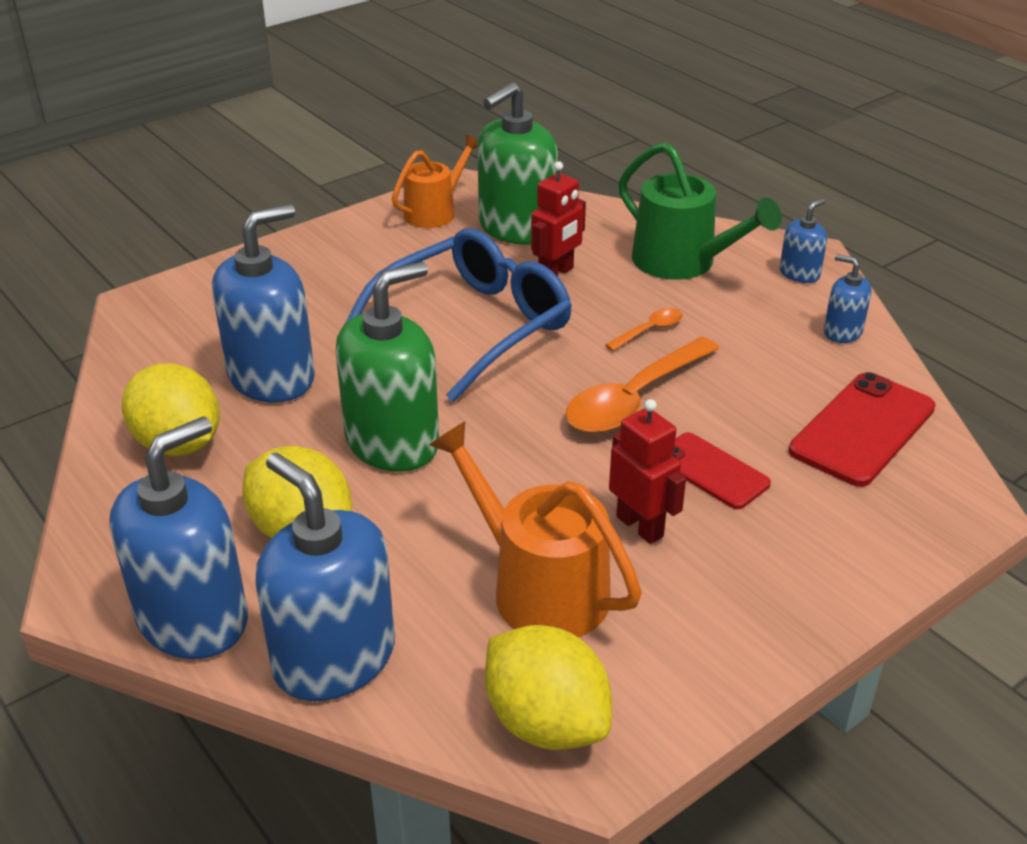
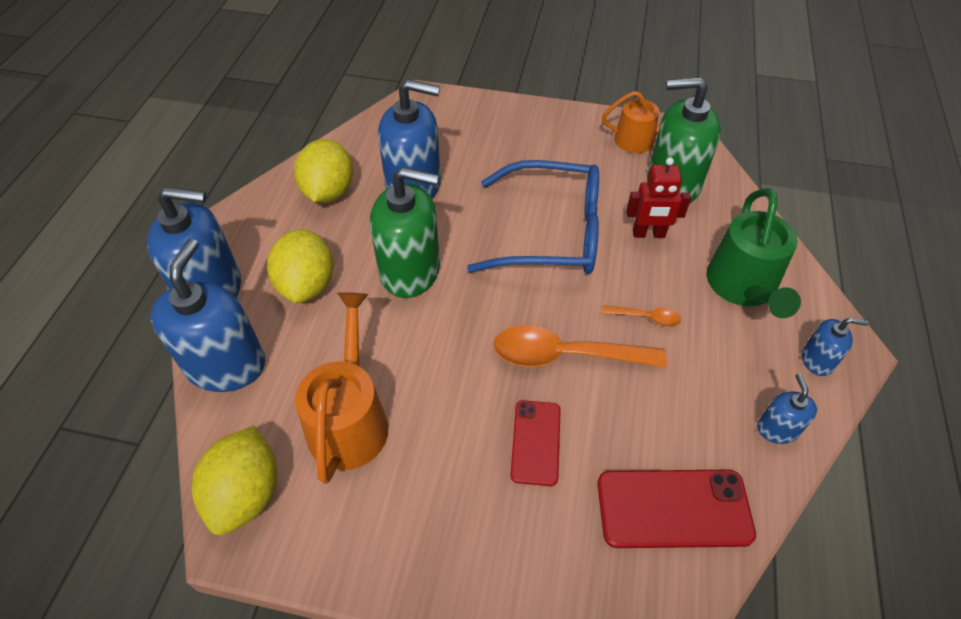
camera: 50 degrees right, 15 degrees up
(640, 526) = (446, 436): red robot -> none

